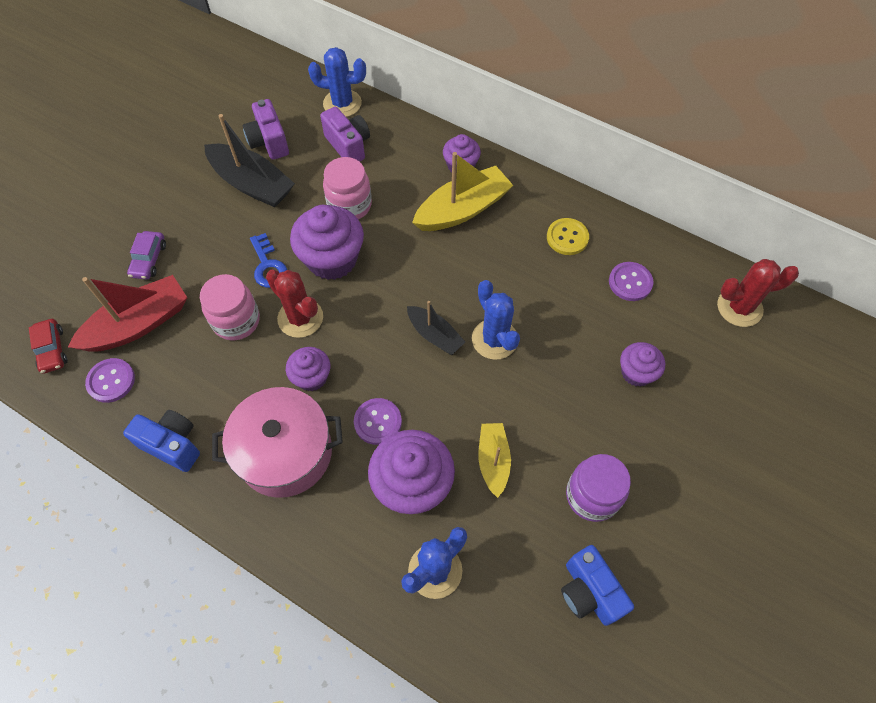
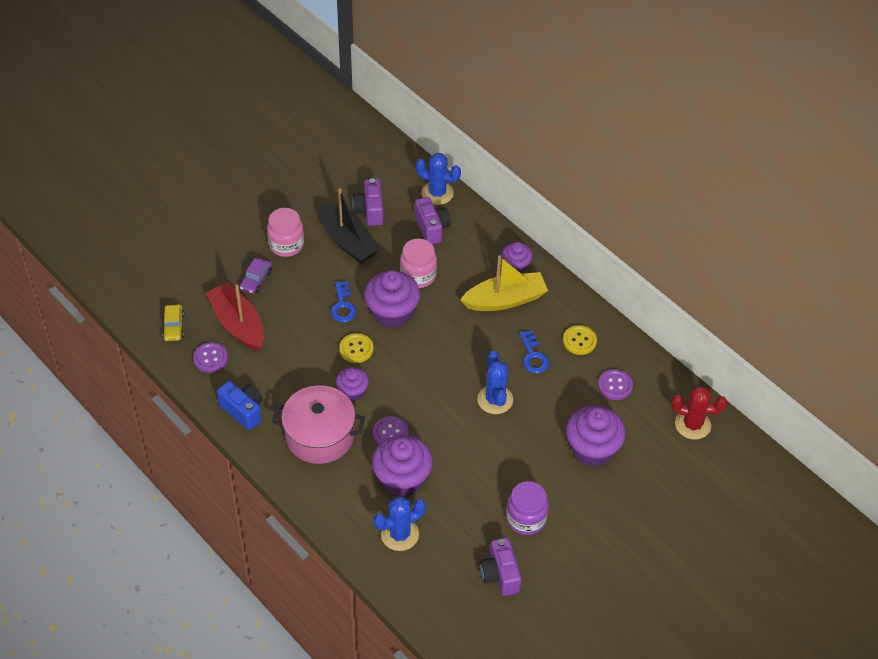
camera: 15 degrees right, 10 degrees down
(52, 350) = (174, 327): red car -> yellow car
(138, 324) = (238, 324): red boat -> red boat turned 105 degrees counterclockwise
(236, 321) = (309, 339): pink jar -> pink jar (286, 245)
(300, 318) = (356, 349): red cactus -> yellow button
(434, 335) = (451, 385): black boat -> none
(493, 461) = (464, 479): yellow boat -> none
(520, 270) = (533, 356): none -> blue key
(589, 592) = (500, 575): blue camera -> purple camera
(636, 373) = (592, 449): purple cupcake -> purple cupcake, size x1.75

